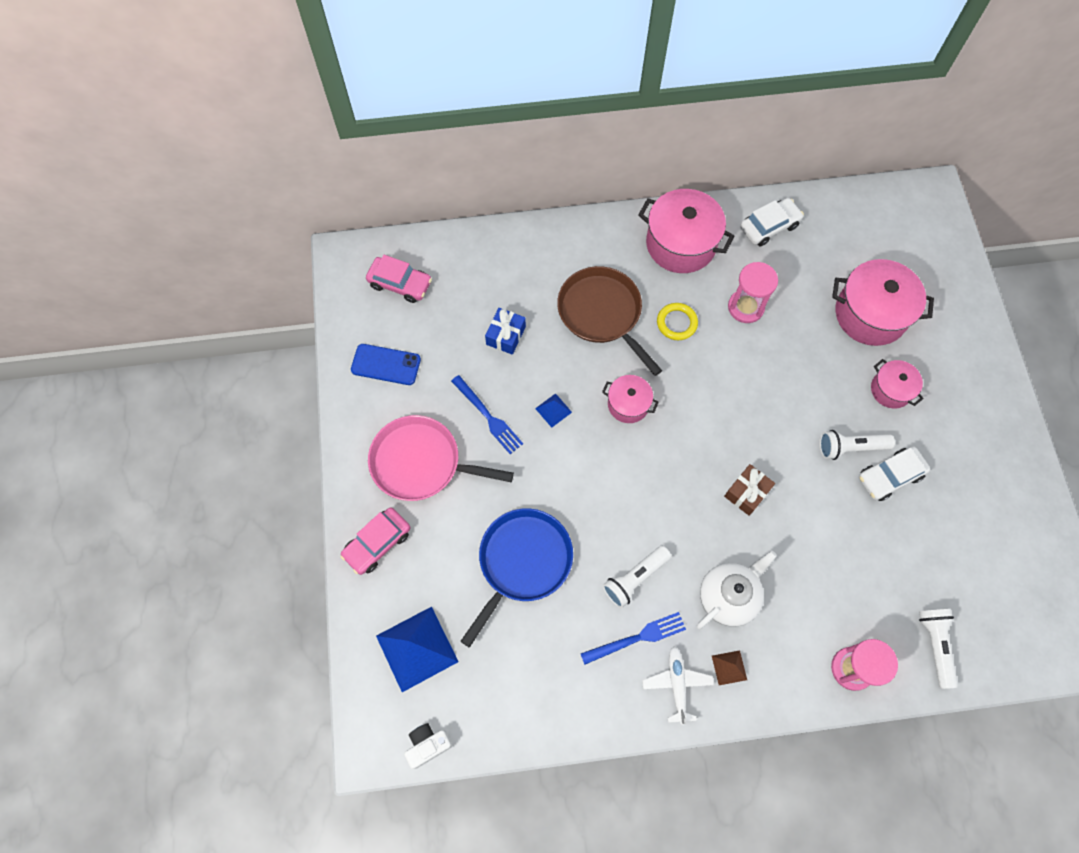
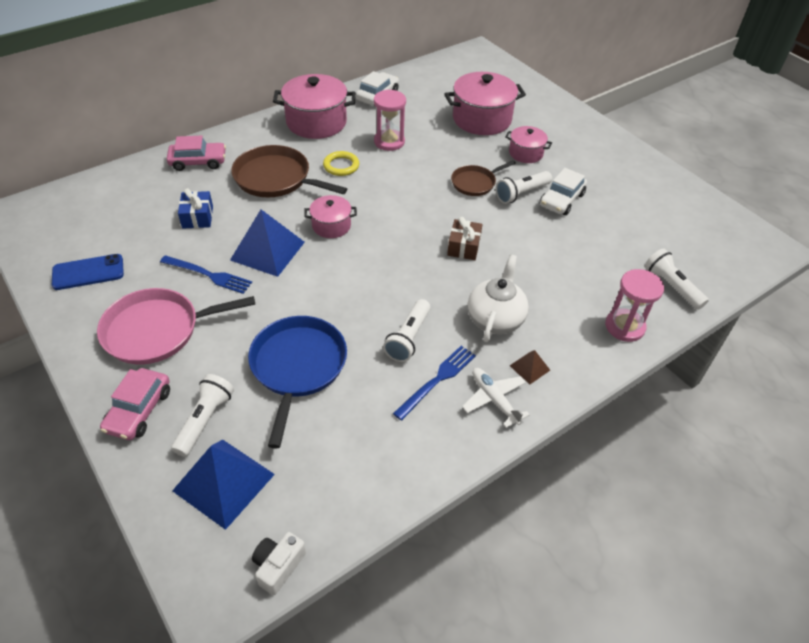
camera: 30 degrees left, 20 degrees down
(400, 284) = (78, 214): pink car -> pink car (198, 162)
(425, 580) = (205, 420): none -> white flashlight
(553, 410) = (268, 251): blue pyramid -> blue pyramid, size x2.13
(807, 410) = (475, 183): none -> brown pan

